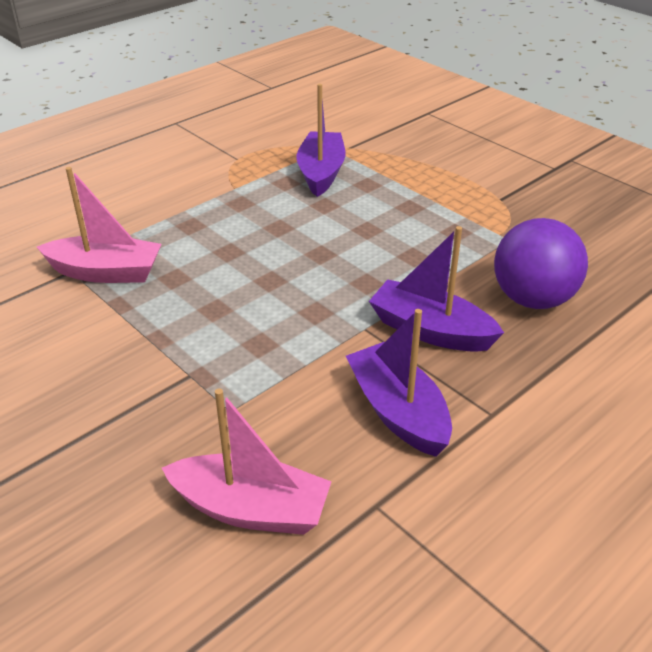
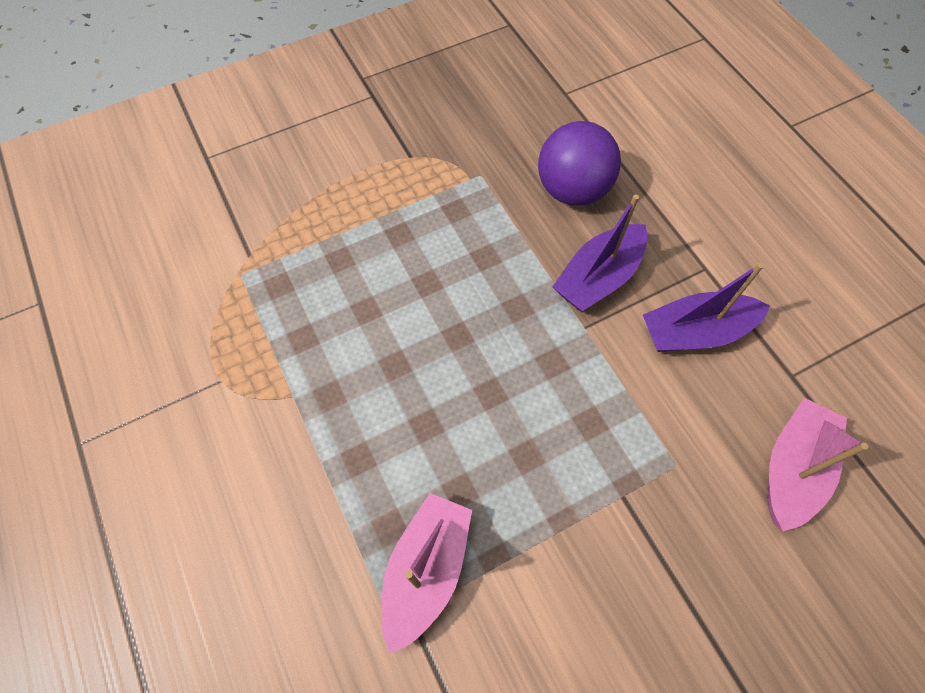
camera: 75 degrees left, 25 degrees up
(321, 173) = (296, 297): purple boat -> none

